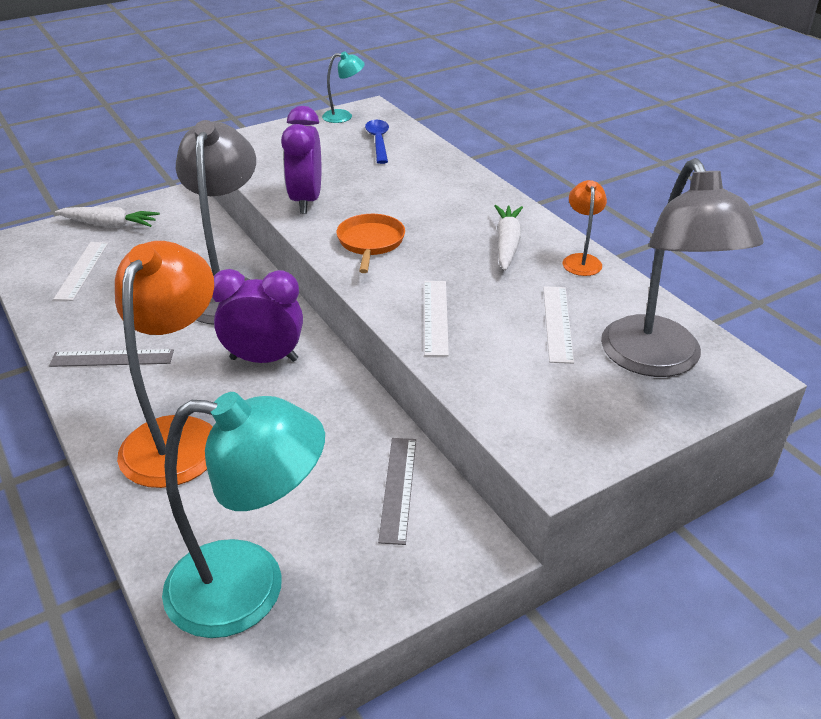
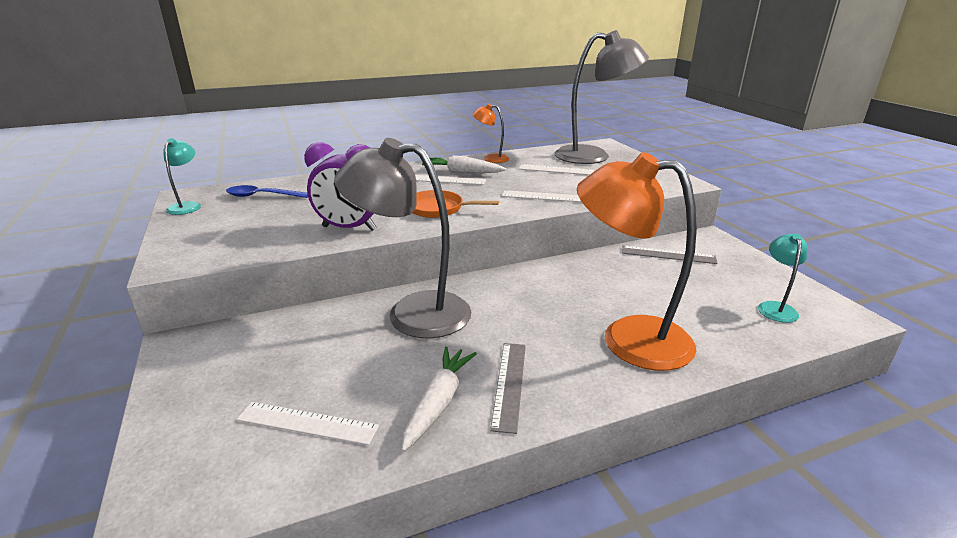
camera: 80 degrees left, 10 degrees down
(109, 225) = (199, 404): white carrot -> white carrot (438, 402)
(250, 589) = (775, 307): turquoise lamp -> turquoise lamp, size x0.46
(264, 359) = (527, 297): purple clock -> none
(470, 235) = (445, 180): none -> white ruler

